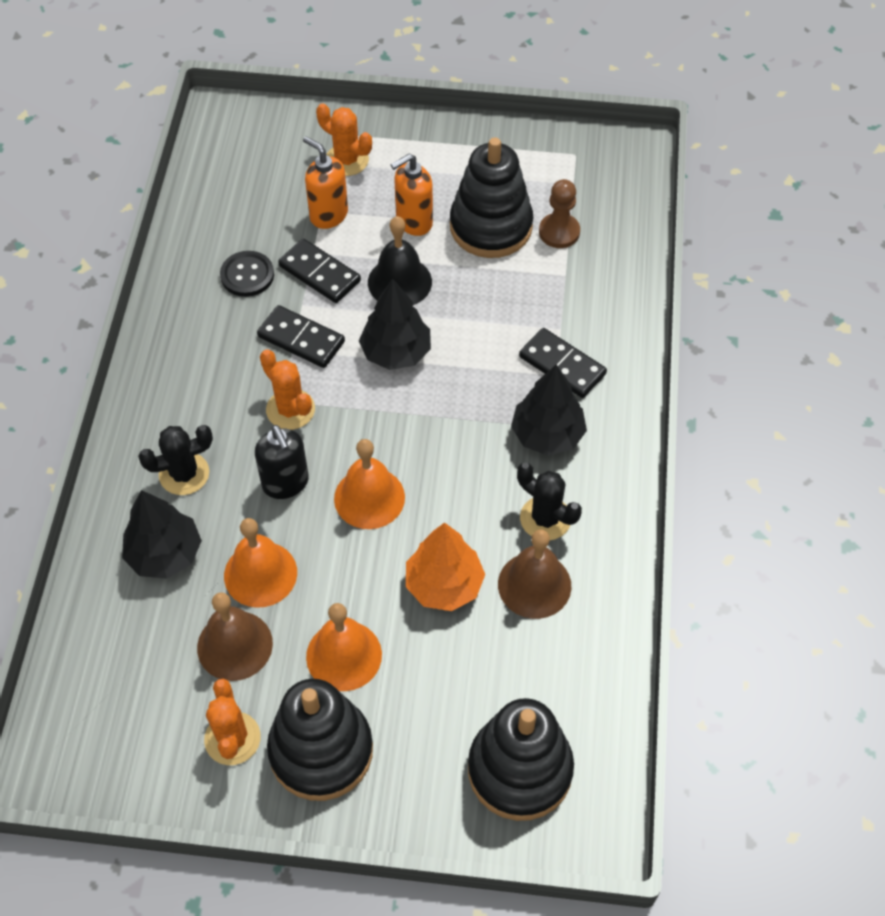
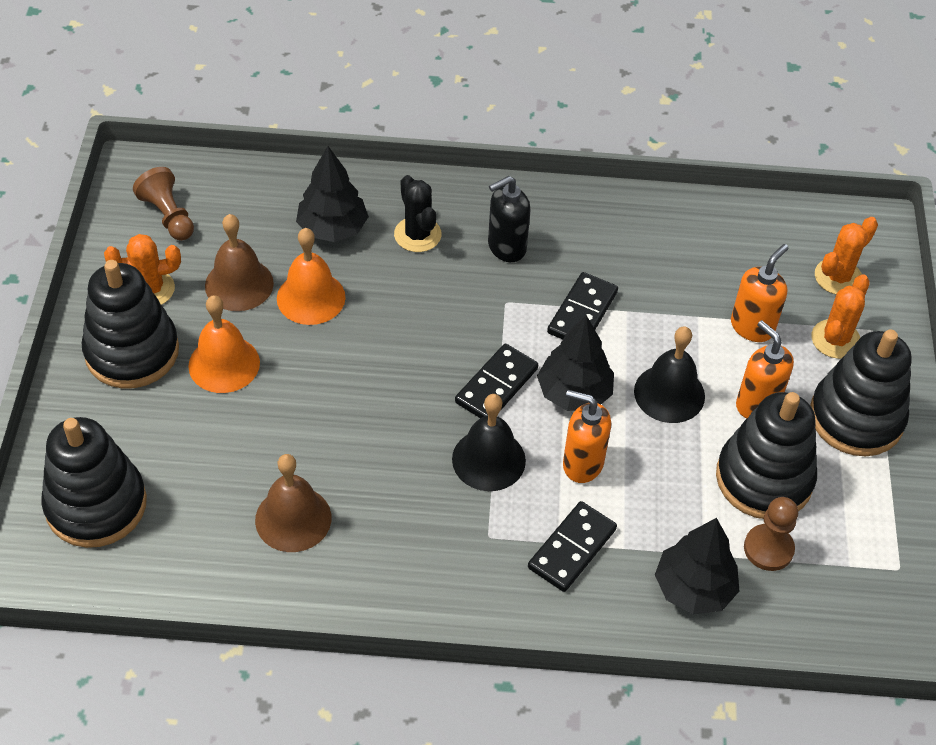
camera: 85 degrees right, 5 degrees down
(121, 726) = (168, 215): none -> brown pawn
(247, 275) = (658, 264): black button -> none
(285, 483) = (409, 310): black soap dispenser -> black soap dispenser (506, 247)
(290, 409) = (495, 309): orange cactus -> orange cactus (838, 277)
(320, 273) = (670, 323): black domino -> black domino (496, 386)
(369, 498) = (394, 377): orange bell -> none
(430, 159) = (856, 417): none -> black stacking toy
(444, 585) = (295, 441): orange tree -> none
(469, 422) = (488, 459): none -> black bell
(474, 352) = (582, 464): none -> orange soap dispenser
(545, 518) = (371, 529): black cactus -> none
(547, 435) = (477, 532): black tree -> black tree (693, 588)

